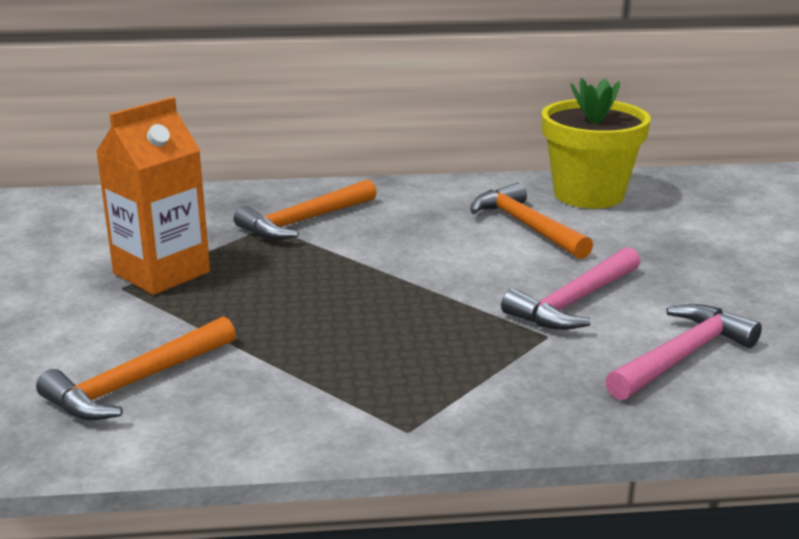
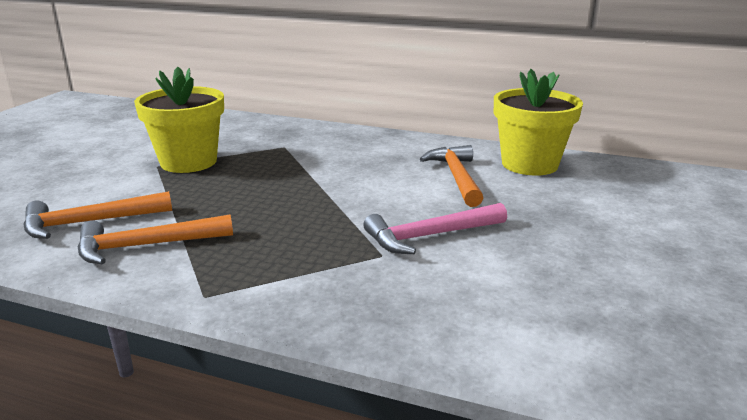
camera: 25 degrees right, 0 degrees up
(161, 273) = (188, 162): orange carton -> yellow flower pot
(304, 221) = (309, 148): orange hammer -> orange hammer (146, 246)
(681, 356) = (470, 296): pink hammer -> none

